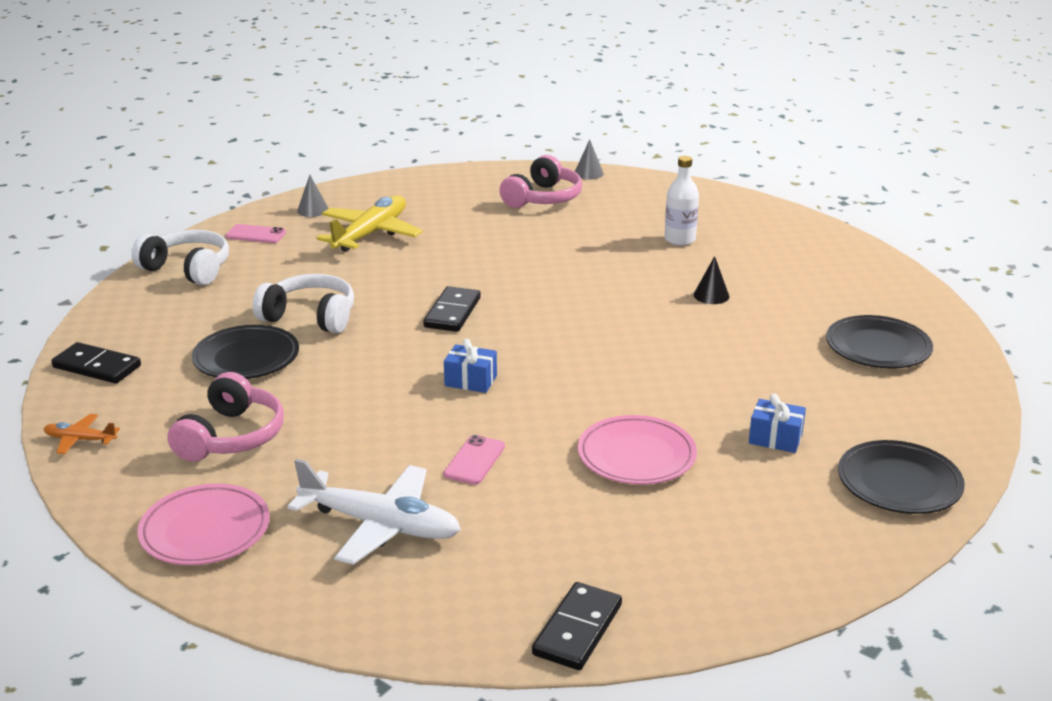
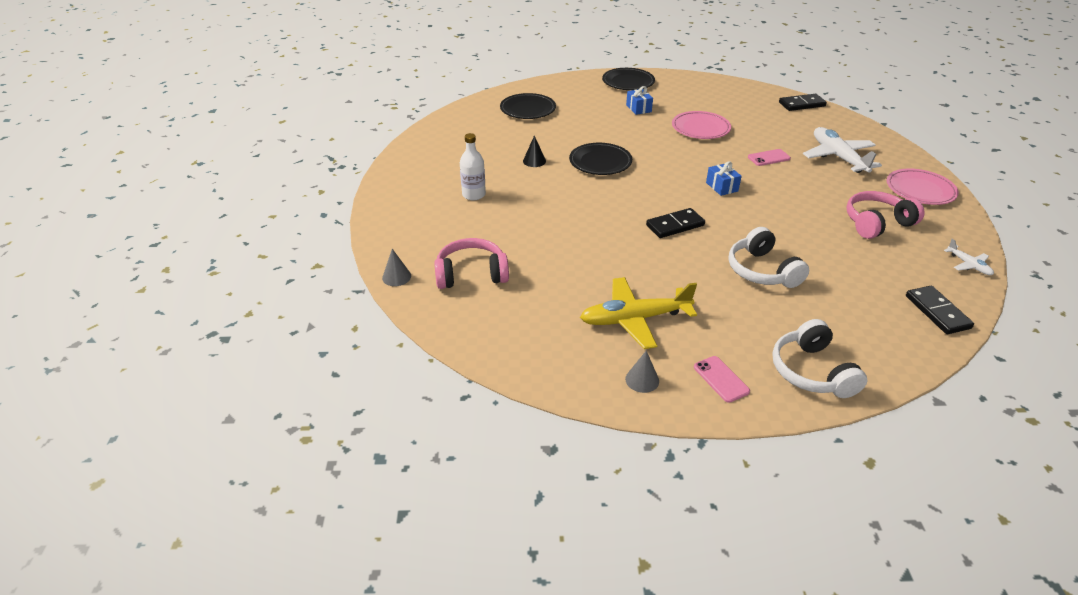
camera: 130 degrees left, 10 degrees up
(80, 440) = (968, 265): orange plane -> white plane
(246, 358) = (830, 264): black plate -> black plate (600, 162)

